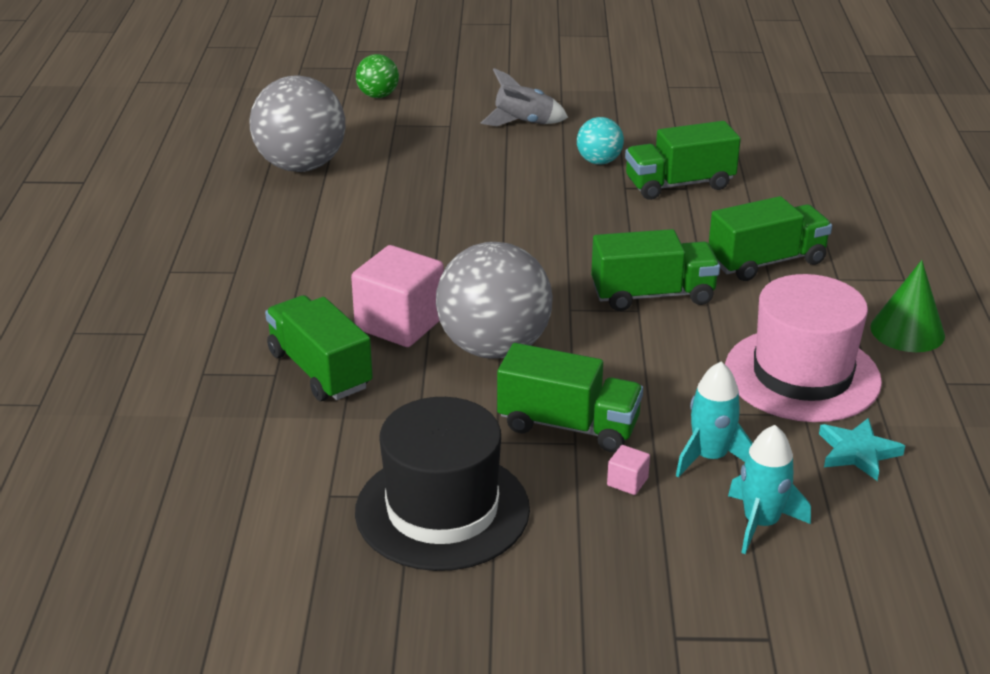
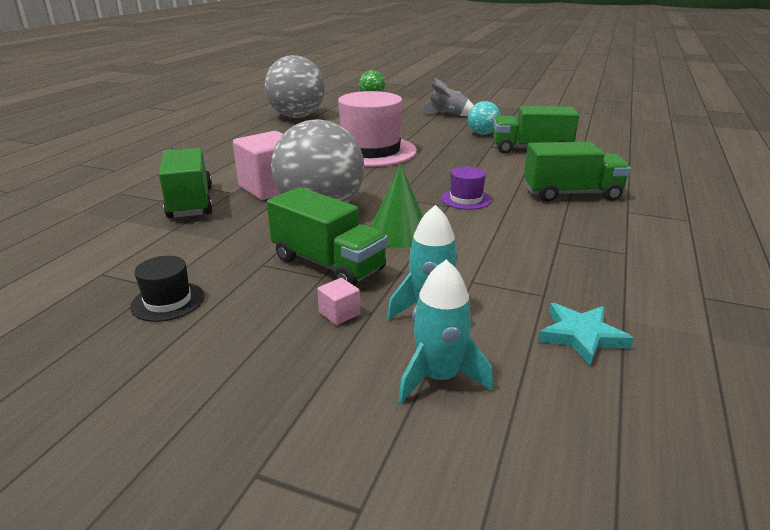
camera: 20 degrees right, 5 degrees down
(442, 510) = (168, 301): black hat -> black hat, size x0.45
(652, 295) = (466, 199): green truck -> purple hat
(802, 375) = (559, 266): pink hat -> pink hat (370, 151)
(907, 331) = (677, 253): green cone -> green cone (399, 233)

